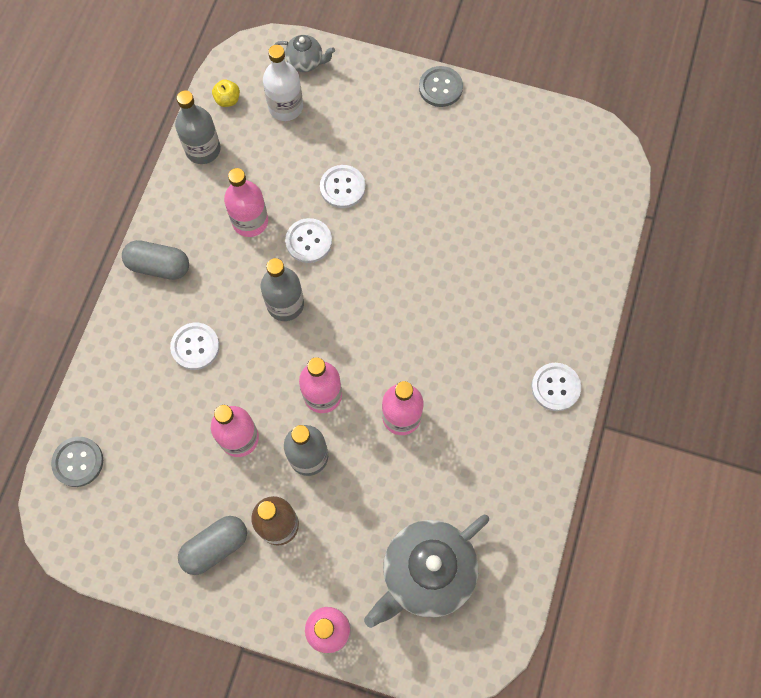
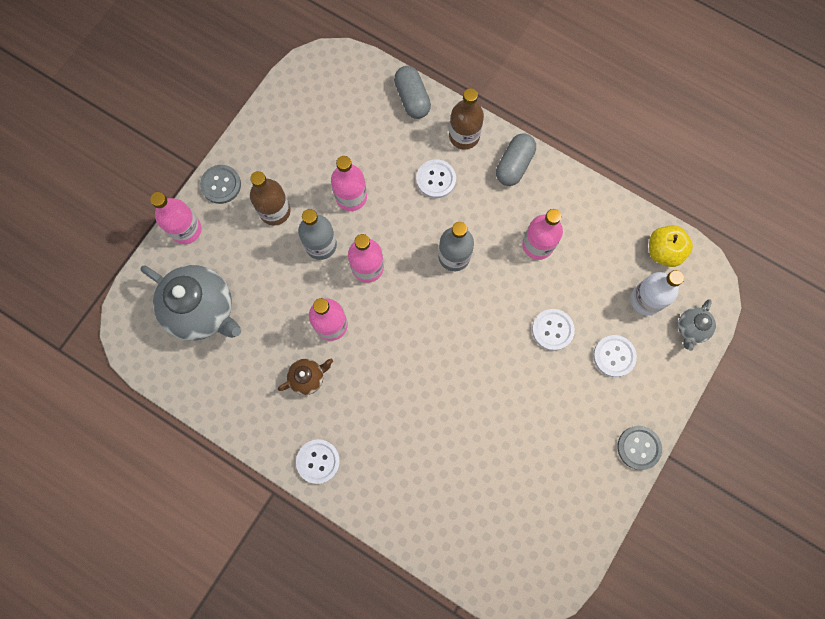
camera: 105 degrees right, 5 degrees up
(78, 462) = (367, 81): grey button -> grey button (221, 185)
(132, 328) = (464, 136): none -> brown bottle
(203, 149) = (616, 220): grey bottle -> none
(215, 547) = (273, 163): grey capsule -> grey capsule (412, 99)
(227, 100) = (663, 251): yellow apple -> yellow apple, size x1.64
(308, 241) = (507, 288): white button -> white button (614, 356)
(426, 573) = (203, 310): grey teapot -> grey teapot turned 150 degrees clockwise
(469, 425) = (308, 378): none -> brown teapot

